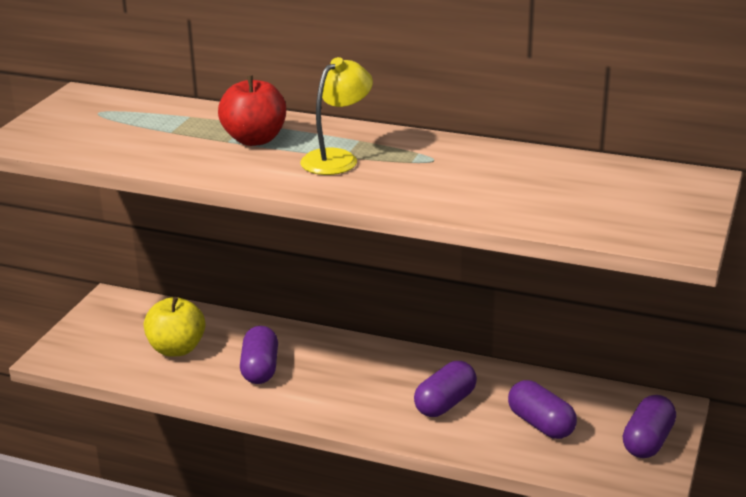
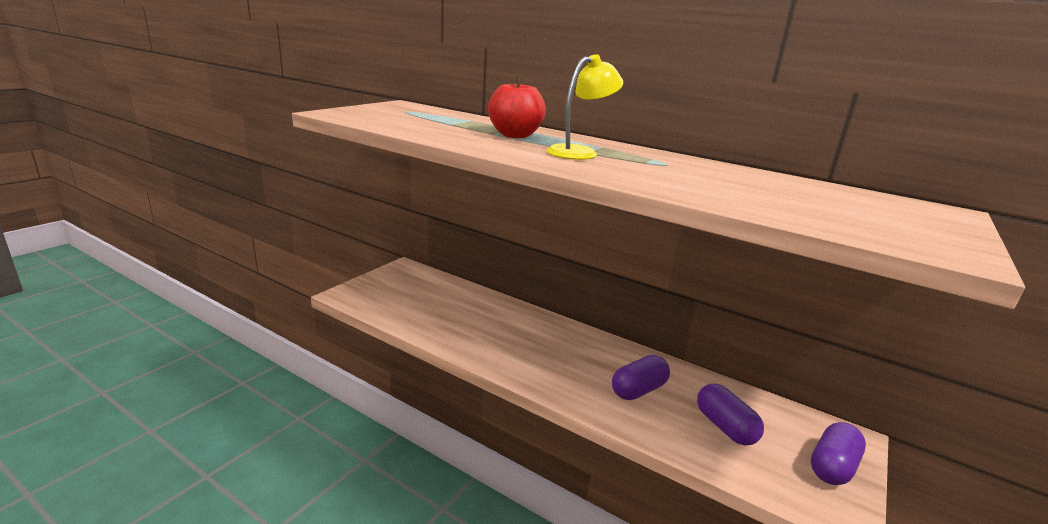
camera: 10 degrees right, 5 degrees down
(176, 349) = (435, 306): yellow apple -> none
(260, 369) = (492, 332): purple capsule -> none

